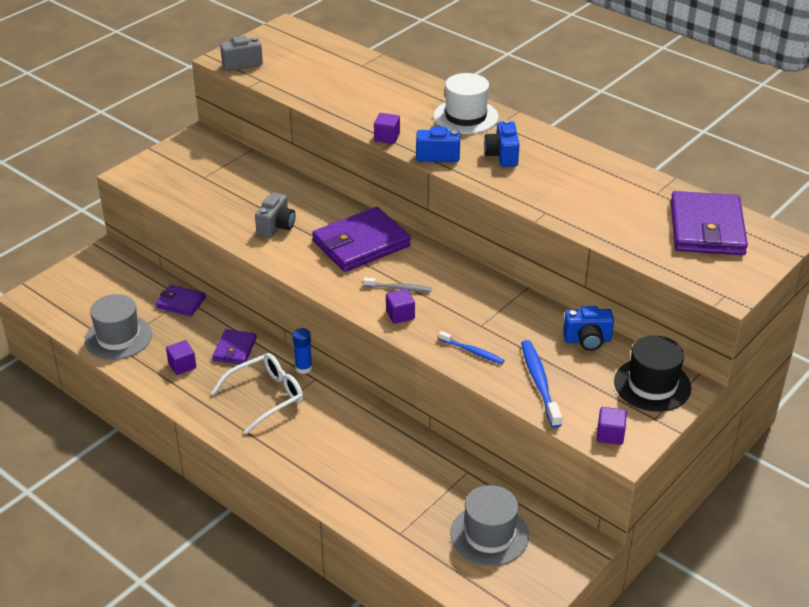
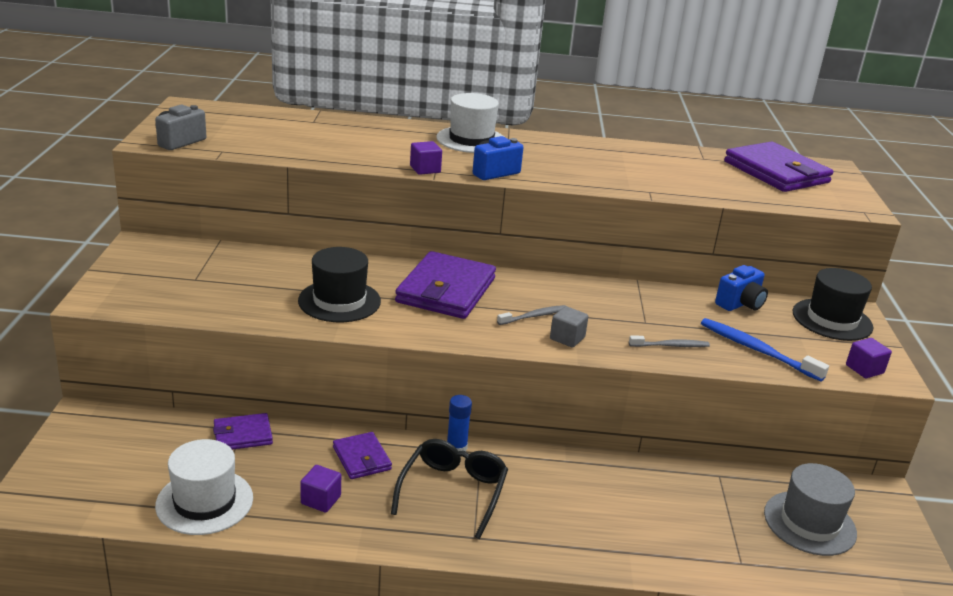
camera: 40 degrees left, 10 degrees down
(118, 337) = (204, 501): grey hat -> white hat
(266, 397) = (453, 492): white glasses -> black glasses
(276, 227) = (339, 301): grey camera -> black hat
(400, 315) = (567, 338): purple cube -> grey cube
(472, 351) = (670, 346): blue toothbrush -> grey toothbrush
(502, 156) = (548, 160): blue camera -> none

